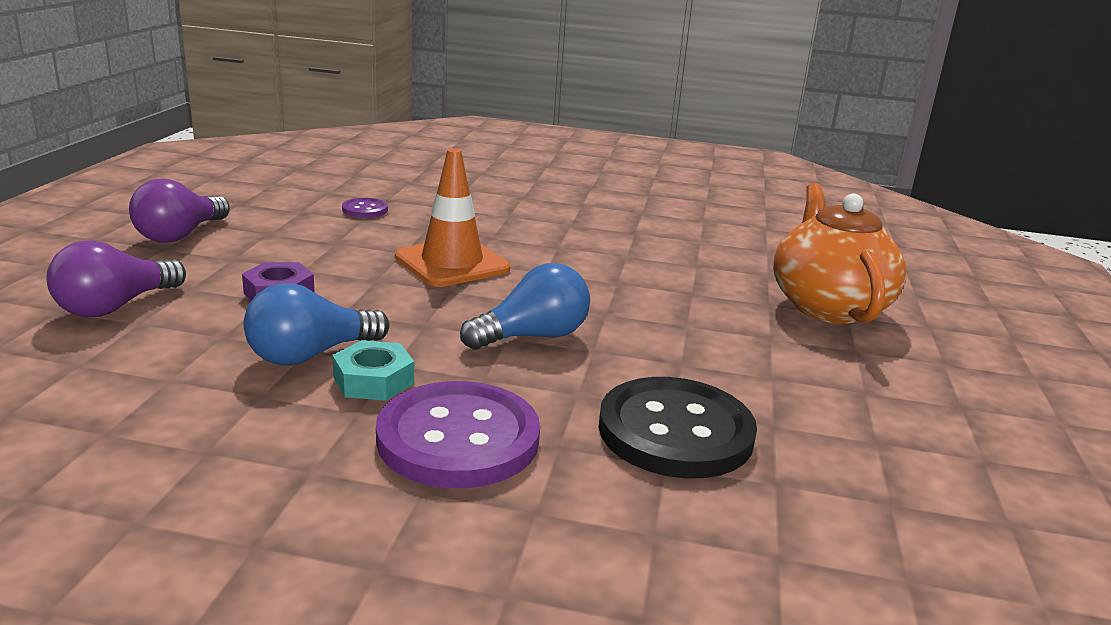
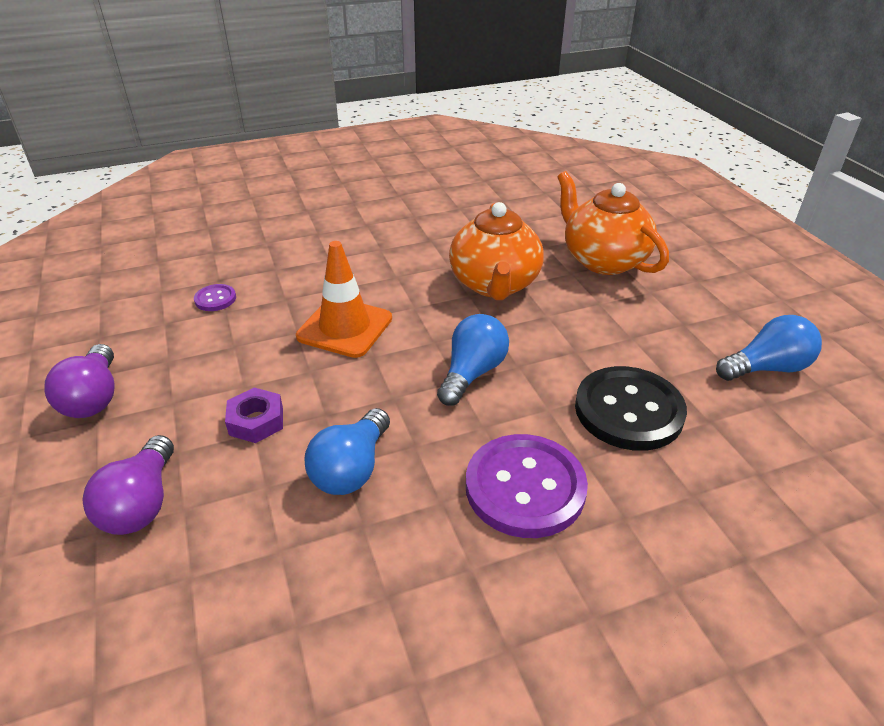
camera: 30 degrees left, 15 degrees up
(373, 380) = (420, 468): turquoise nut -> none
(659, 284) = (495, 284): none -> orange teapot
(937, 471) = (766, 368): none -> blue light bulb

